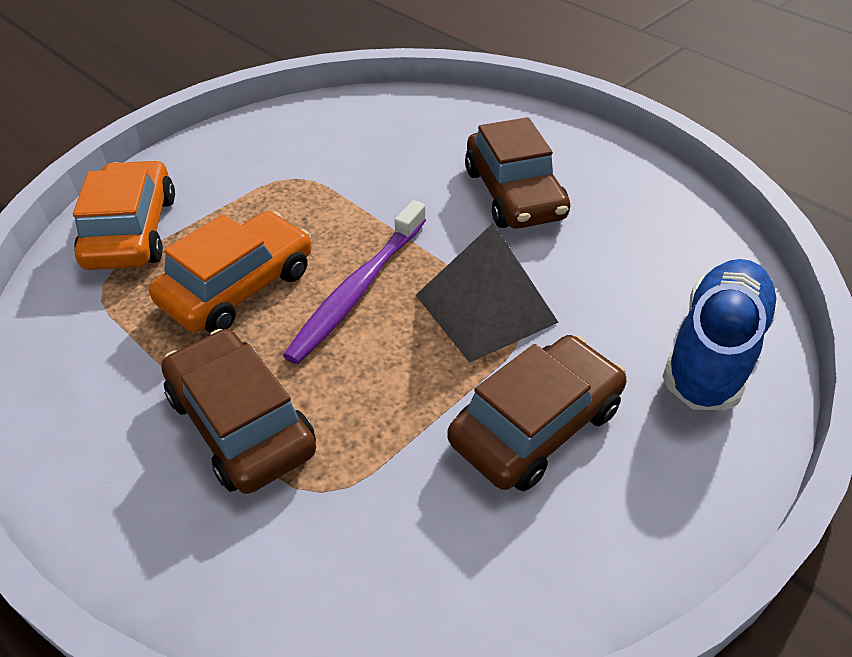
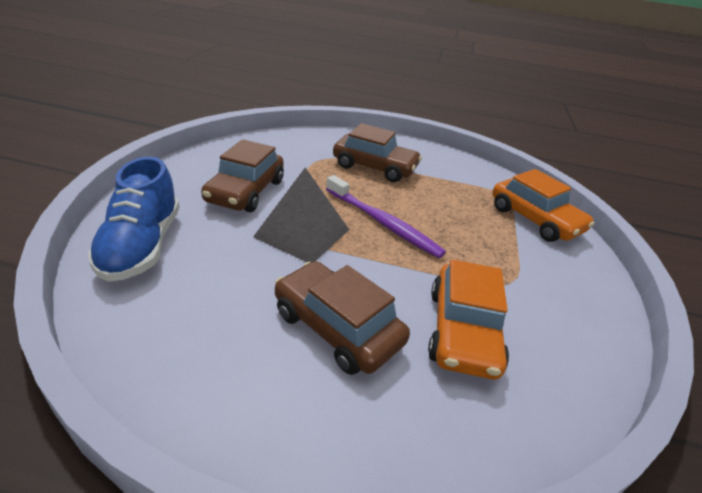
camera: 145 degrees right, 10 degrees down
(238, 287) = (443, 209): orange car -> orange car (462, 331)
(357, 290) = (383, 223): purple toothbrush -> purple toothbrush turned 135 degrees clockwise

